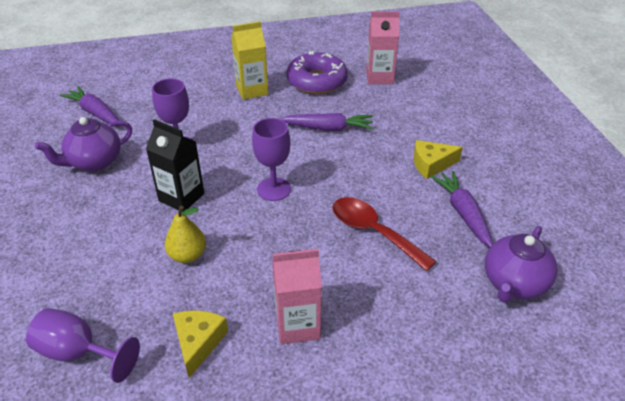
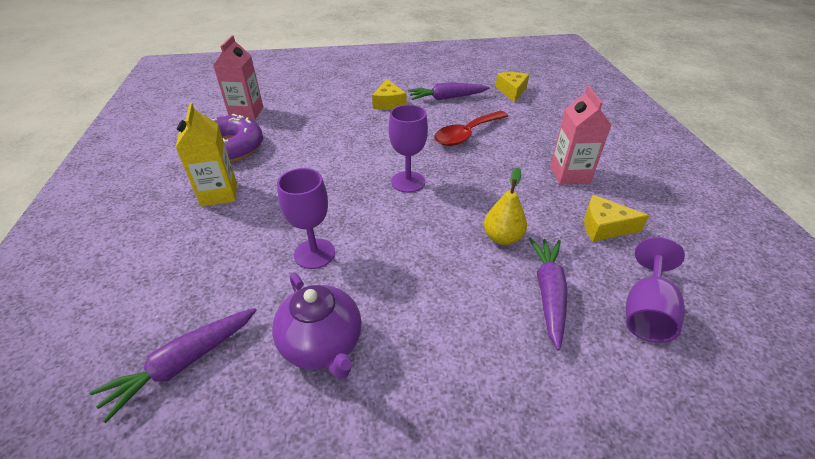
camera: 85 degrees left, 0 degrees up
(181, 197) = (412, 247): black carton -> none
(328, 128) = (320, 146): purple carrot -> purple carrot (548, 293)
(513, 283) = (512, 91): purple teapot -> yellow cheese

